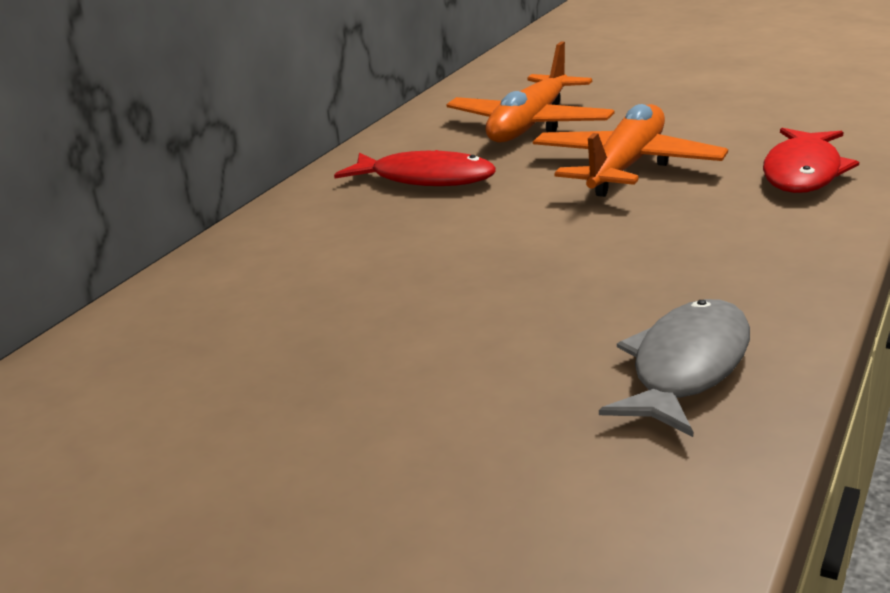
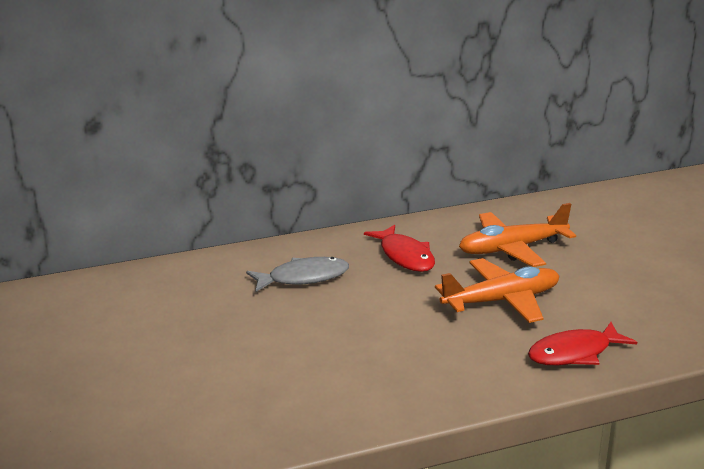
camera: 40 degrees right, 0 degrees up
(686, 368) = (324, 406): grey fish -> grey fish (303, 278)

